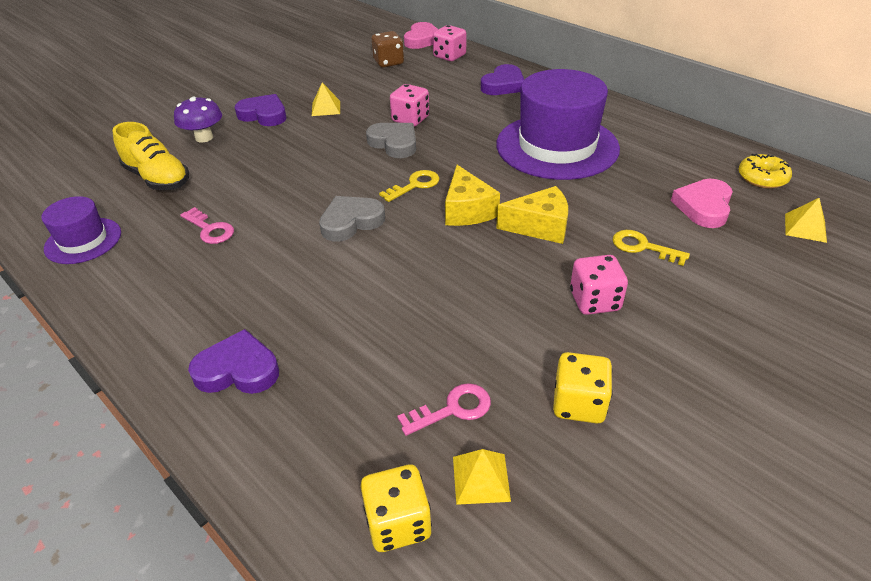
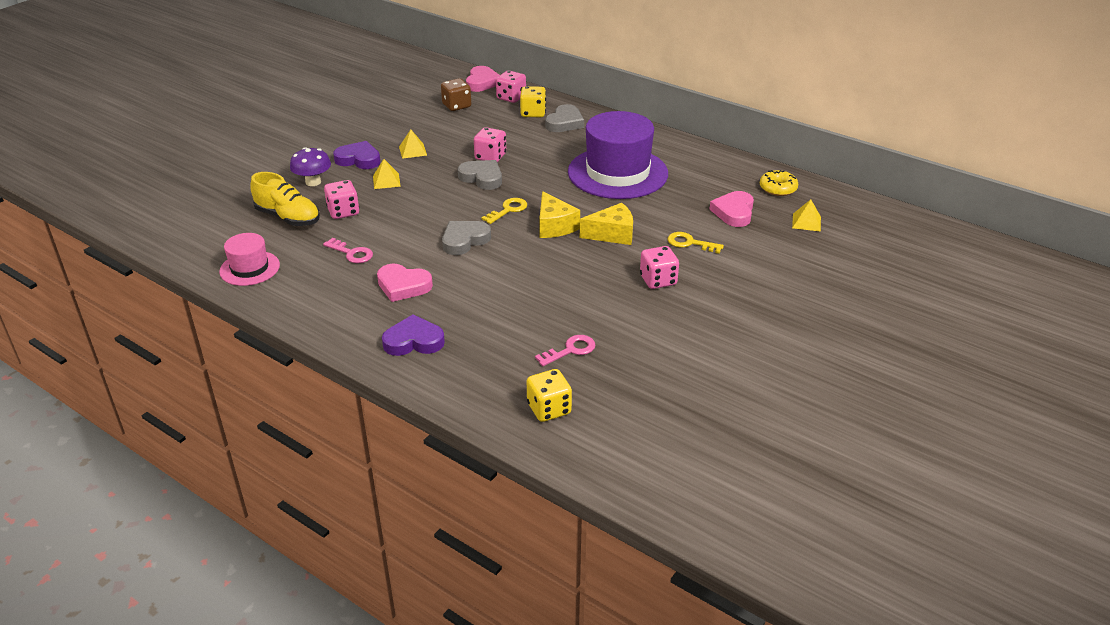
camera: 10 degrees left, 5 degrees down
(83, 240) = (249, 268): purple hat -> pink hat
(222, 175) = (343, 212): none -> pink dice
(255, 281) = (403, 286): none -> pink heart
(481, 478) = (596, 383): yellow pyramid -> yellow pyramid (386, 181)
(503, 85) = (565, 123): purple heart -> grey heart
(579, 404) = (653, 340): yellow dice -> yellow dice (533, 113)

